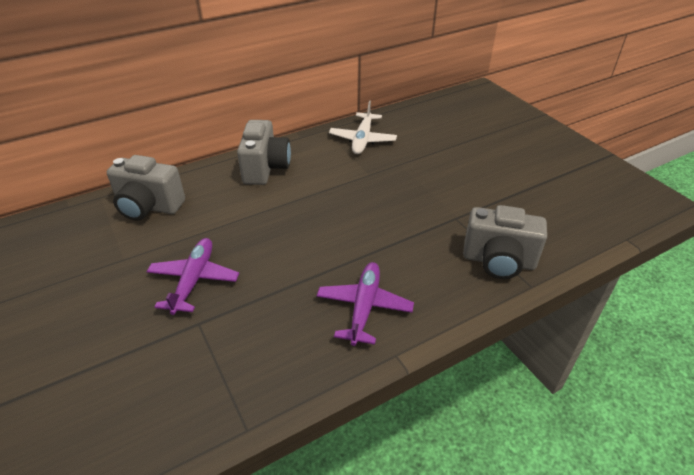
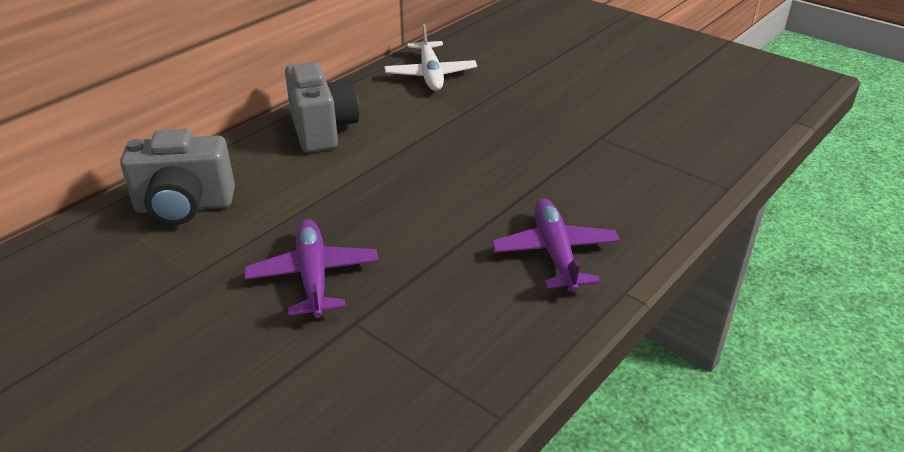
camera: 20 degrees left, 5 degrees down
(498, 261) = (677, 171): grey camera -> none

